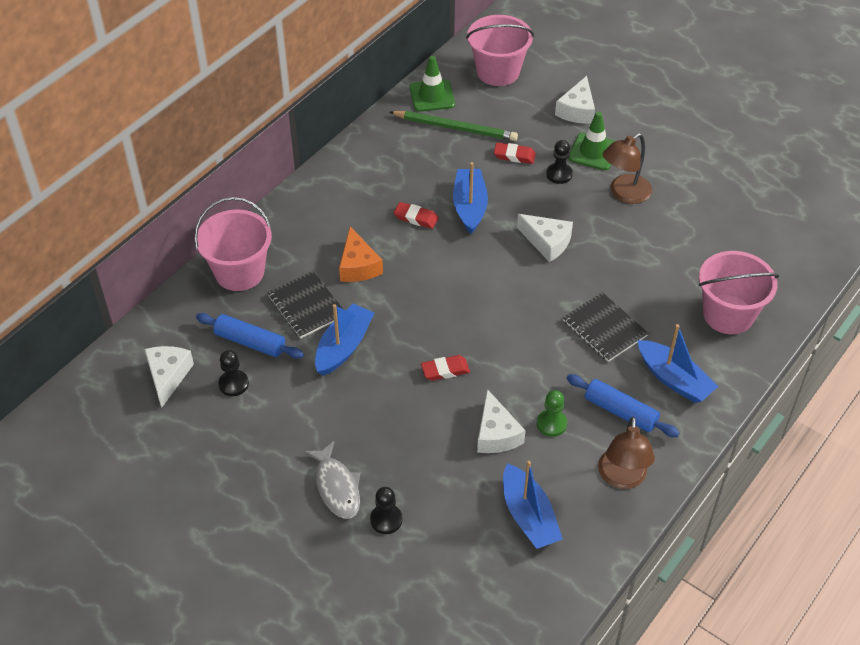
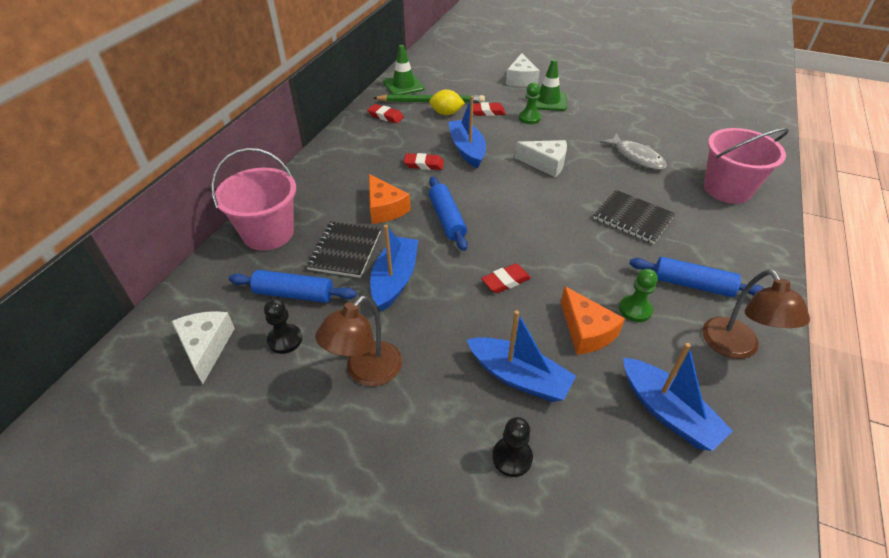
camera: 15 degrees left, 5 degrees down
(306, 306) = (345, 250): black notebook -> black notebook turned 60 degrees clockwise
(336, 487) = (438, 430): grey fish -> grey fish (636, 157)
(396, 141) = (385, 116): none -> red eraser
(415, 291) = (447, 219): none -> blue rolling pin
(466, 149) = (446, 113): none -> yellow lemon
(496, 434) = (586, 331): white cheese -> orange cheese
(498, 71) = (449, 66): pink bucket -> none
(559, 174) = (529, 118): black pawn -> green pawn
(624, 194) = (588, 122): brown lamp -> brown lamp (366, 372)
(674, 379) = (719, 247): blue boat -> blue boat (519, 377)

